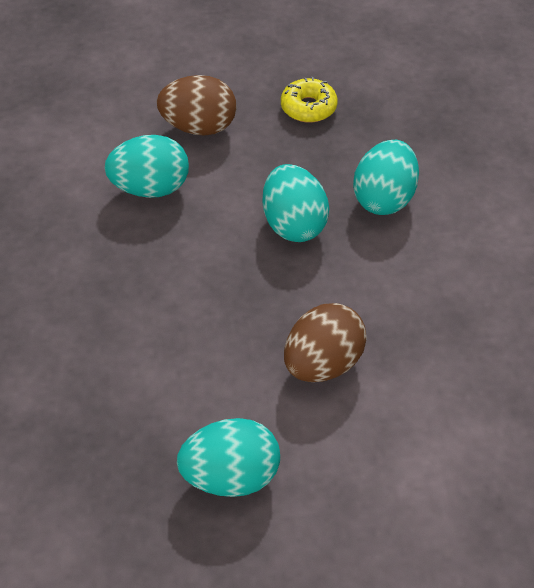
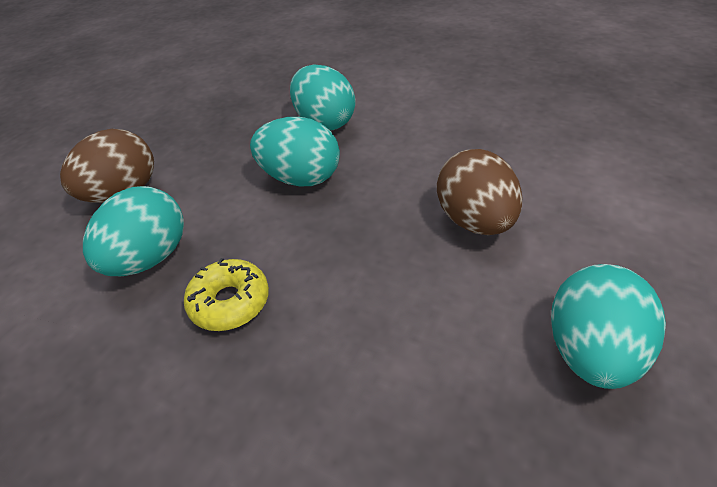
camera: 55 degrees left, 5 degrees down
(308, 107) = (189, 124): yellow donut -> yellow donut (230, 302)

